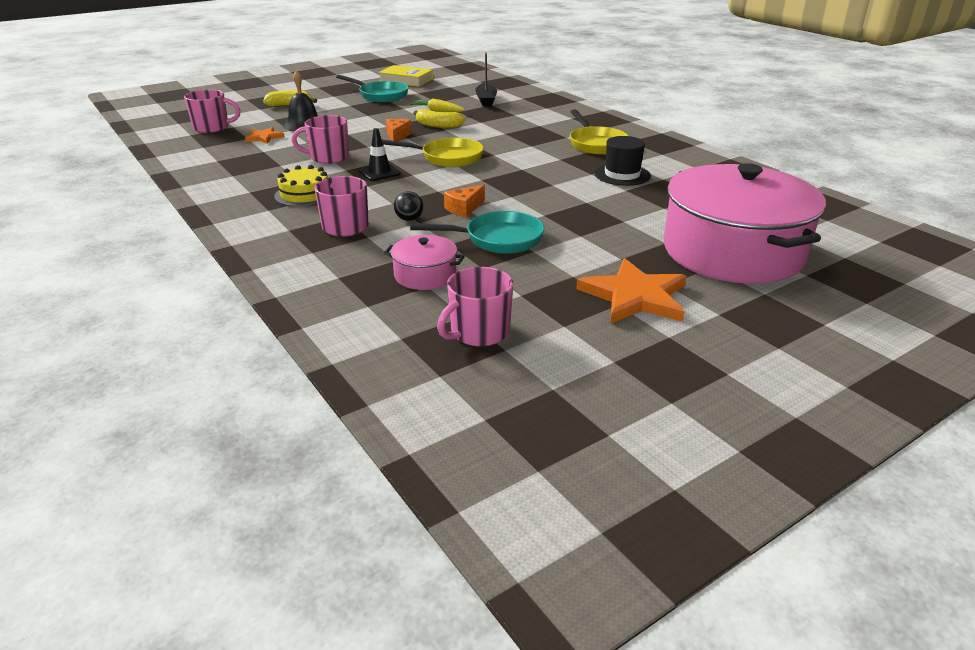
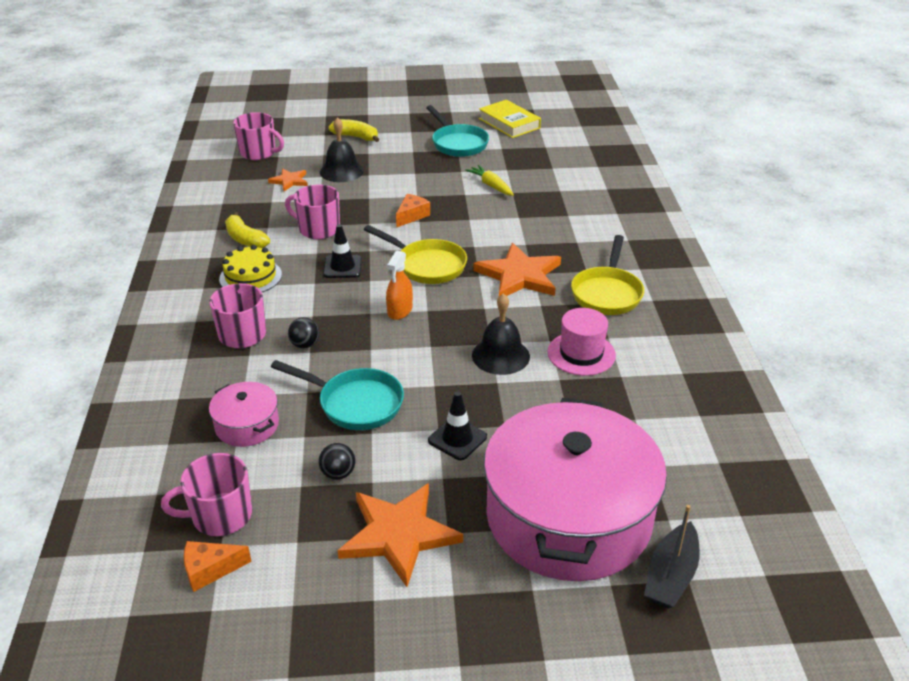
camera: 30 degrees right, 5 degrees up
(438, 125) = (468, 211): yellow banana -> yellow banana (245, 239)
(460, 184) = (400, 310): none -> orange spray bottle
(464, 208) = (368, 348): orange cheese -> orange cheese (210, 570)
(486, 100) = (561, 182): black boat -> black boat (671, 576)
(524, 148) = (519, 275): none -> orange star
(541, 279) = (338, 474): none -> black ball
(569, 188) = (500, 355): none -> black bell
(601, 236) = (457, 439): none -> black traffic cone
(622, 175) = (581, 354): black hat -> pink hat

